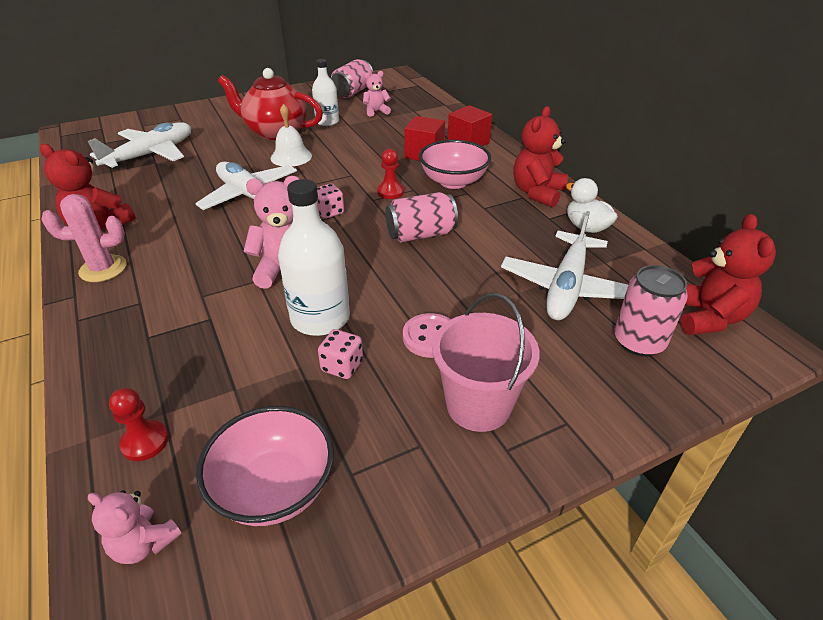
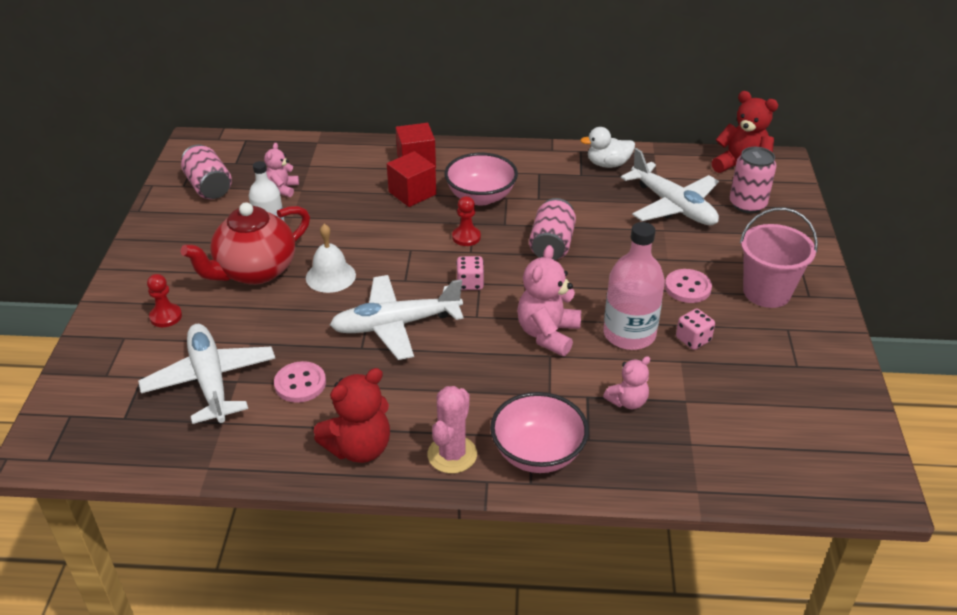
camera: 60 degrees left, 0 degrees up
(144, 543) = (810, 472): pink teddy bear -> pink teddy bear (627, 401)
(145, 442) = (717, 459): red pawn -> red pawn (166, 316)
(162, 183) = (300, 384): none -> pink button
(274, 488) = (792, 402): pink bowl -> pink bowl (538, 453)
(320, 318) = (629, 334): white bottle -> pink bottle
(537, 193) = (539, 163): red teddy bear -> none

